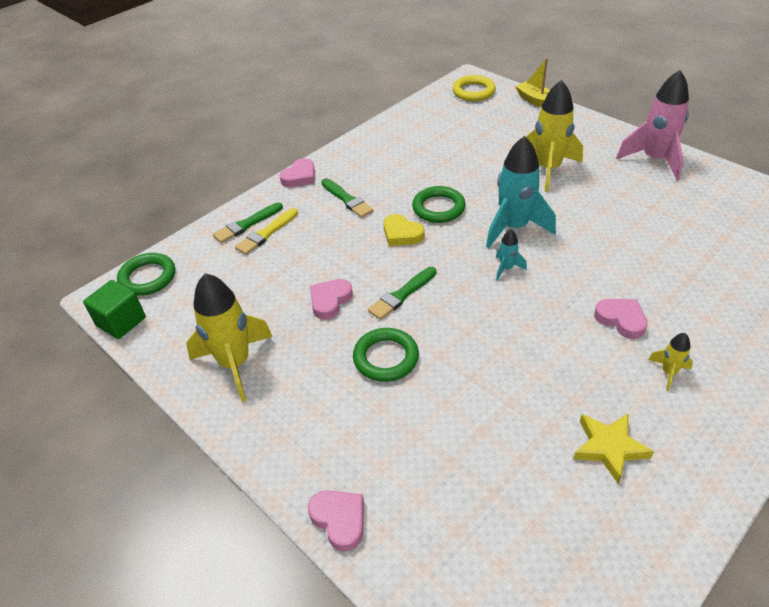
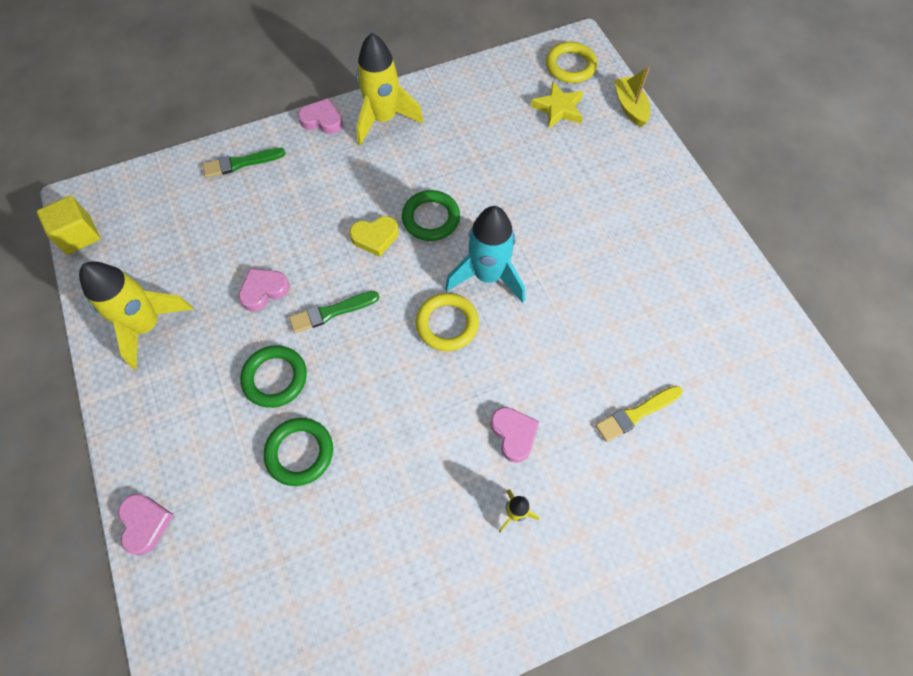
camera: 20 degrees right, 20 degrees up
(121, 322) = (79, 235): green cube -> yellow cube
(148, 277) = (124, 193): green ring -> green ring (300, 452)
(266, 233) = (252, 182): yellow brush -> yellow brush (636, 414)
(300, 177) = (322, 120): pink heart -> pink heart turned 135 degrees counterclockwise
(347, 199) = (350, 170): green brush -> none
(402, 234) = (375, 237): yellow heart -> yellow heart turned 75 degrees counterclockwise
(506, 268) = (447, 324): turquoise rocket -> yellow ring
(548, 169) = (575, 212): yellow rocket -> yellow rocket (384, 119)
(609, 447) = (405, 564): yellow star -> yellow star (558, 108)
(654, 160) = (698, 246): pink rocket -> none

